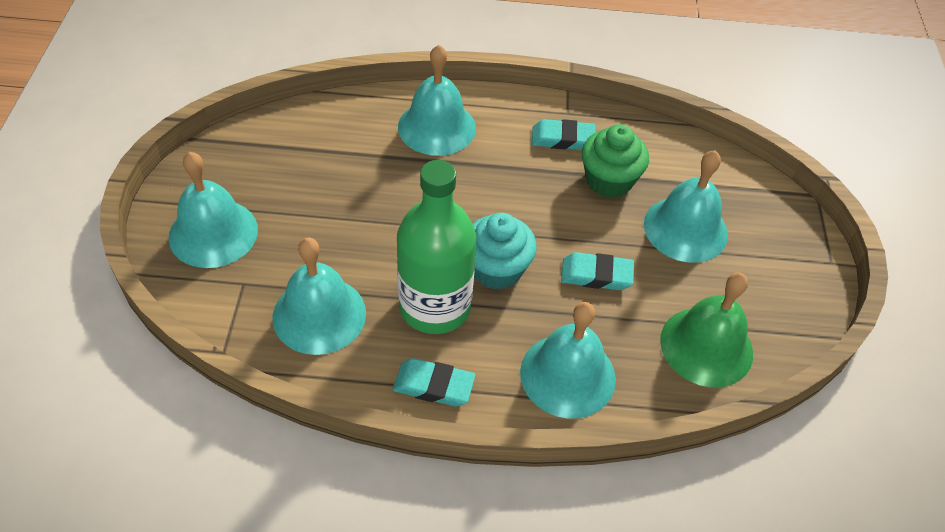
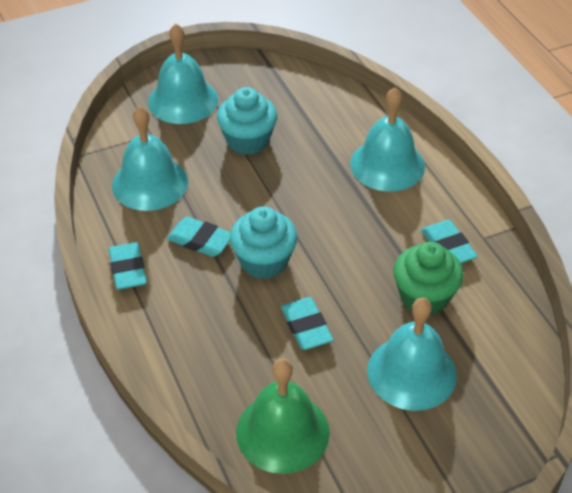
camera: 65 degrees right, 5 degrees down
(322, 208) = (248, 141): none -> turquoise cupcake
(435, 307) = (200, 240): green bottle -> turquoise eraser
(567, 375) = (188, 345): turquoise bell -> none

